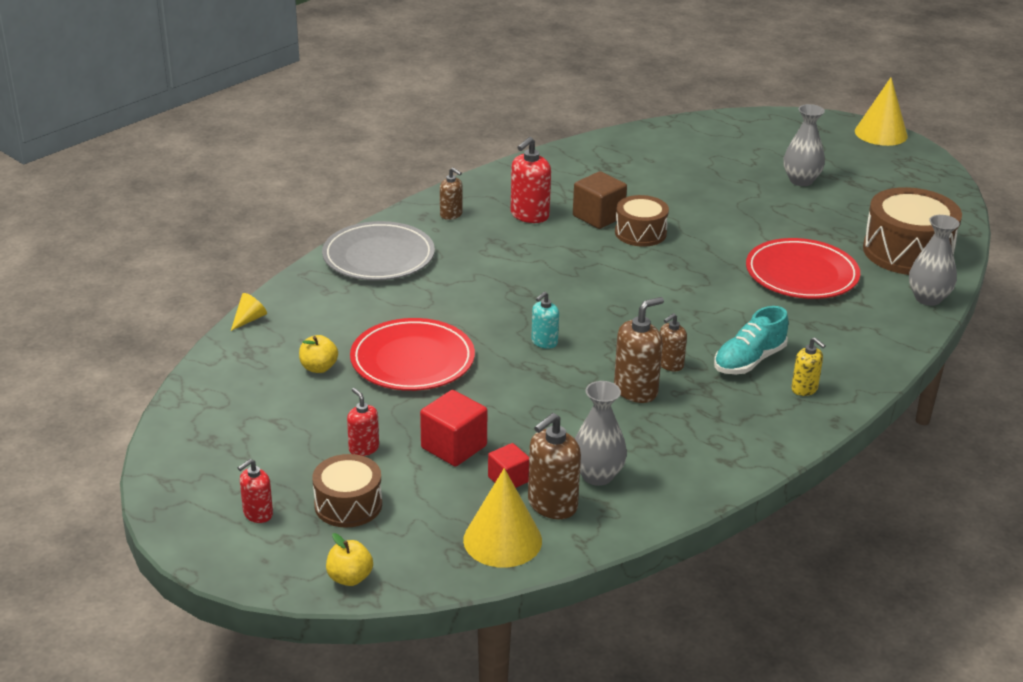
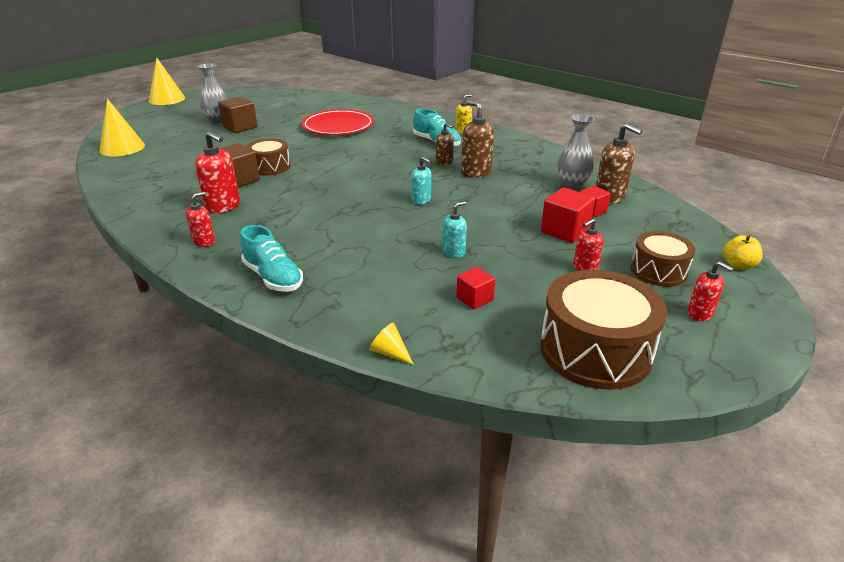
camera: 90 degrees left, 0 degrees up
(319, 368) = (474, 299): yellow apple -> red cube
(378, 256) = (273, 277): grey plate -> turquoise shoe
(412, 360) = (454, 252): red plate -> turquoise soap dispenser
(451, 214) = (204, 242): brown soap dispenser -> red soap dispenser
(502, 540) = (655, 212): yellow cone -> yellow cone (122, 148)
(778, 199) = (240, 127): none -> brown cube
(907, 252) = (318, 103): brown drum -> brown drum (595, 350)
(928, 298) = (369, 102): grey vase -> none

